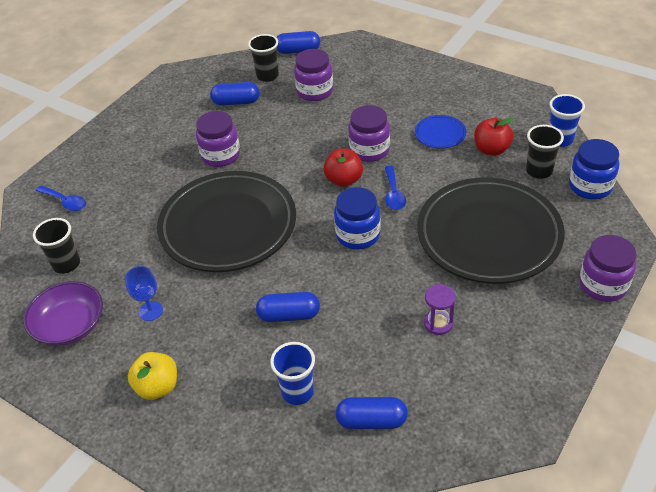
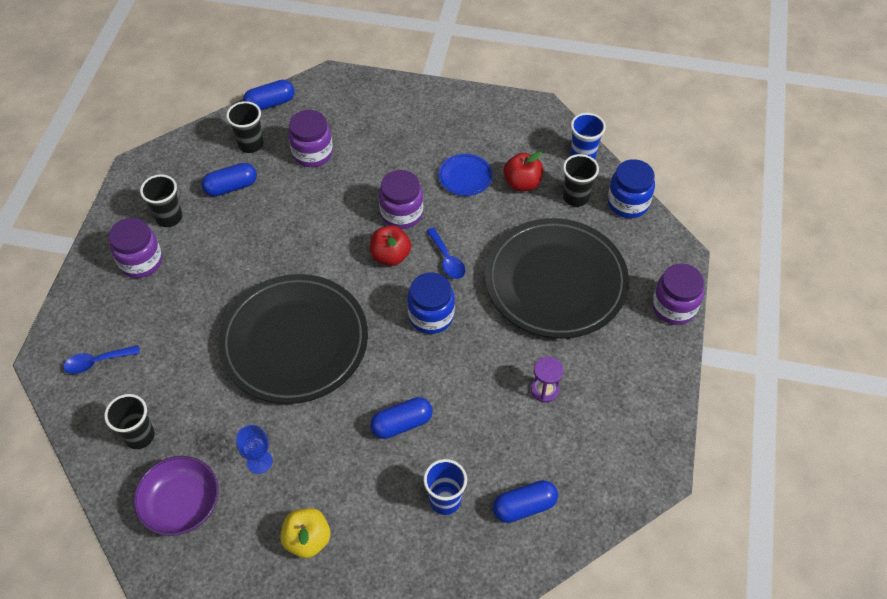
camera: 25 degrees left, 10 degrees up
(65, 202) = (97, 362): blue spoon -> blue spoon turned 150 degrees clockwise
(176, 113) = (169, 217): none -> black cup
(220, 155) = (246, 259): purple jar -> purple jar (141, 261)

